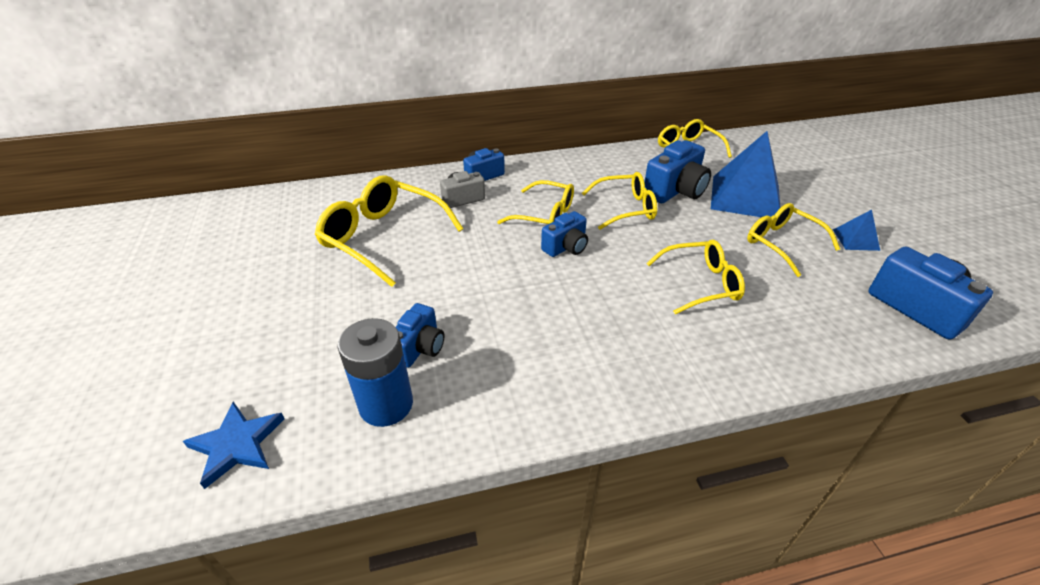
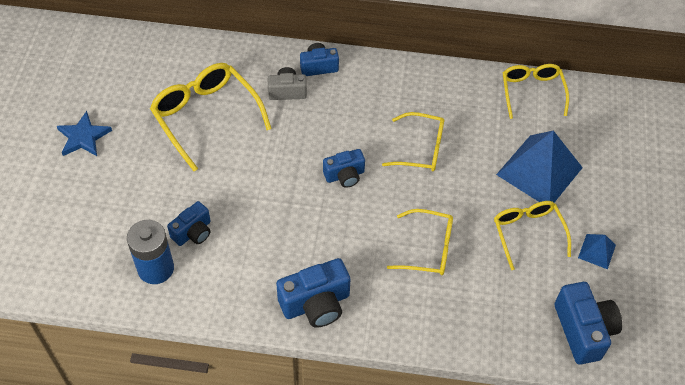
camera: 20 degrees right, 15 degrees up
(237, 444) = (61, 264): blue star -> blue star (83, 137)
(545, 215) = (347, 134): yellow glasses -> none
(675, 191) = (480, 142): blue camera -> blue camera (316, 304)

